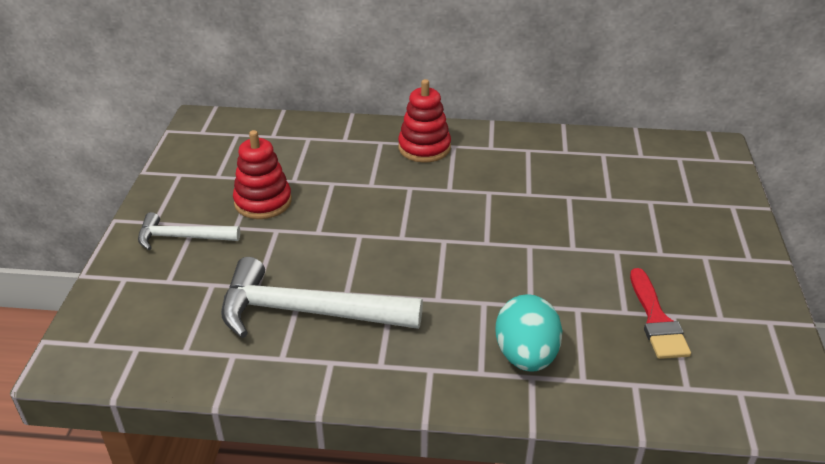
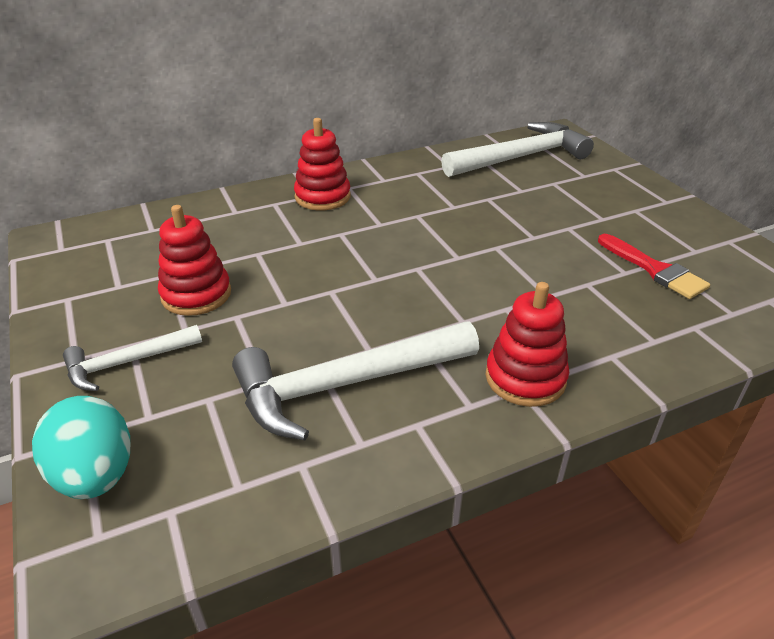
camera: 30 degrees left, 0 degrees up
(442, 363) = (525, 378): none -> red stacking toy
(526, 356) = (589, 340): turquoise egg -> turquoise egg (96, 475)
(644, 163) = (520, 157): none -> white hammer

